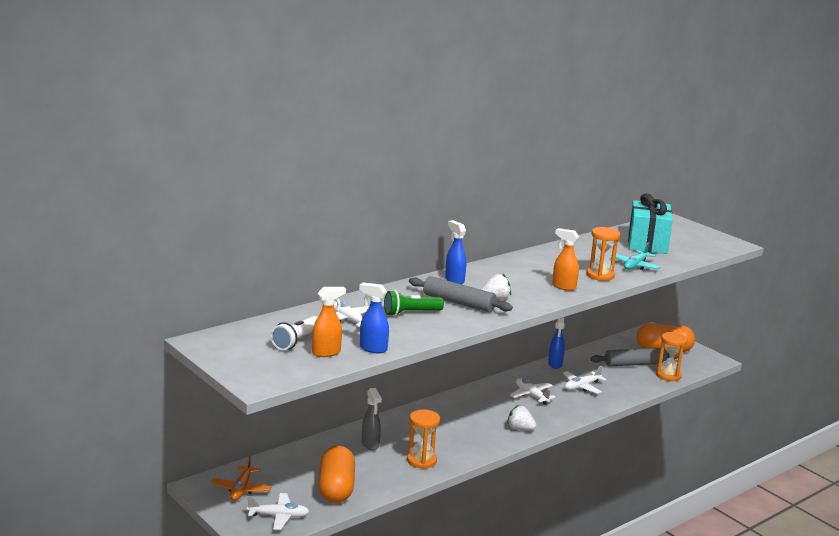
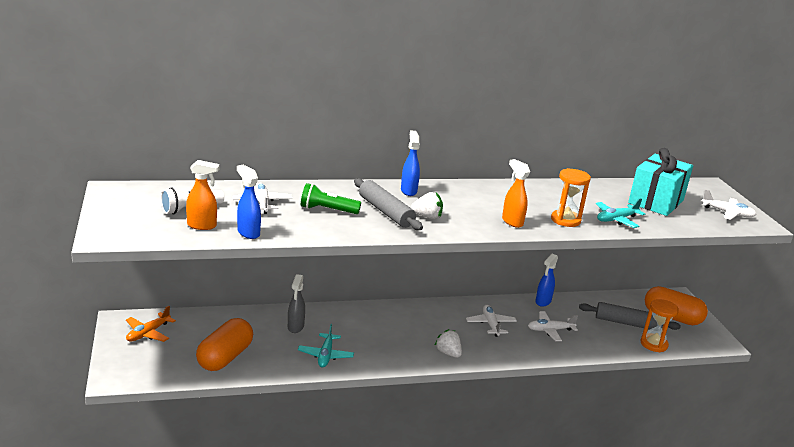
camera: 25 degrees right, 5 degrees up
(278, 516) = (151, 367): white plane -> white plane (727, 213)
(421, 460) = (325, 355): orange hourglass -> turquoise plane

